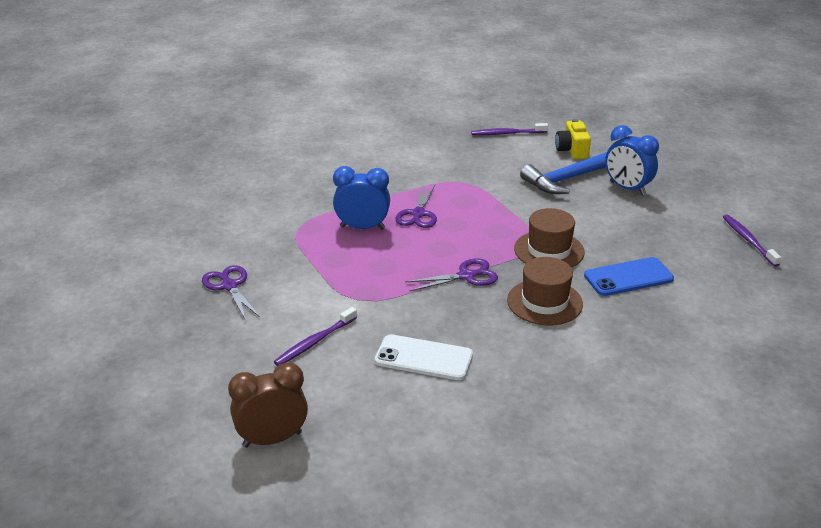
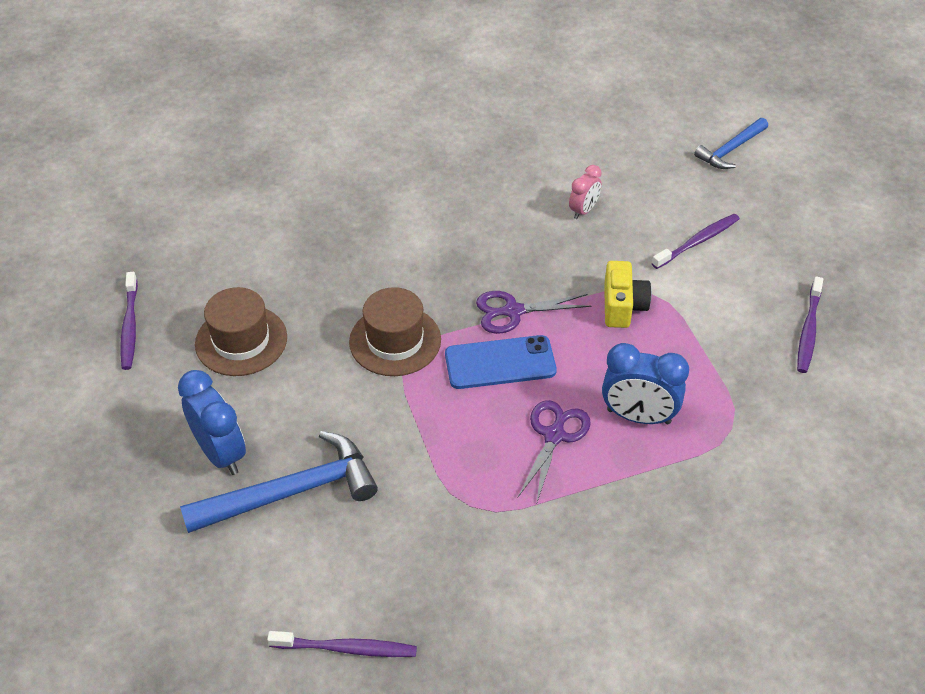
camera: 170 degrees left, 15 degrees up
(229, 286) = (808, 331): purple scissors -> purple toothbrush
(272, 439) = (730, 150): brown clock -> blue hammer
(424, 358) = (583, 210): white phone -> pink clock
(544, 302) = (433, 263): brown hat -> brown hat (241, 340)
(572, 150) = (253, 572): yellow camera -> yellow camera (622, 306)
(628, 277) = (319, 286): blue phone -> blue phone (500, 363)

